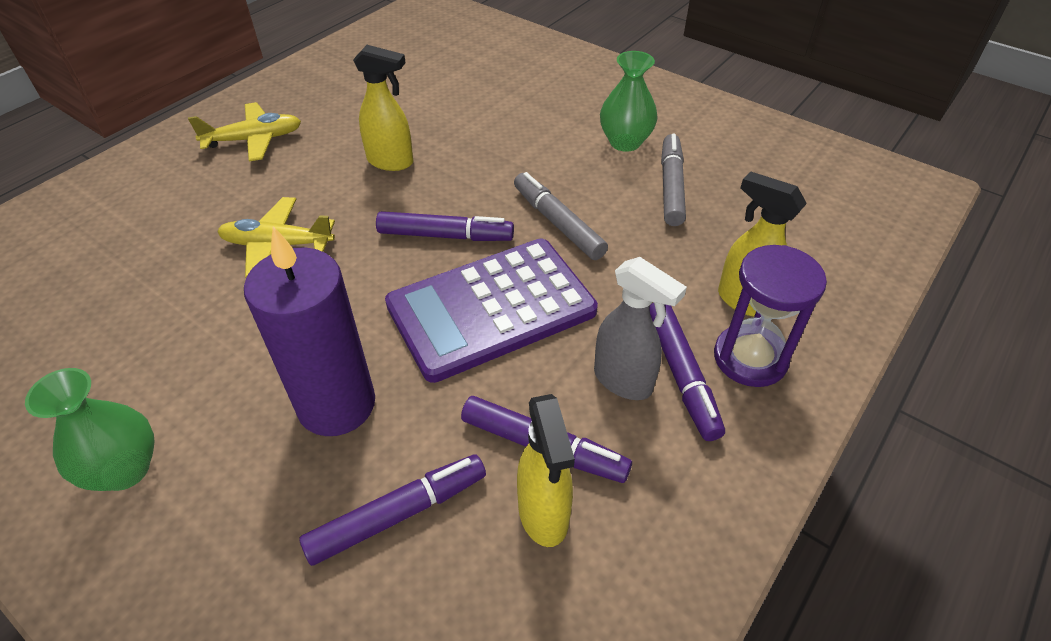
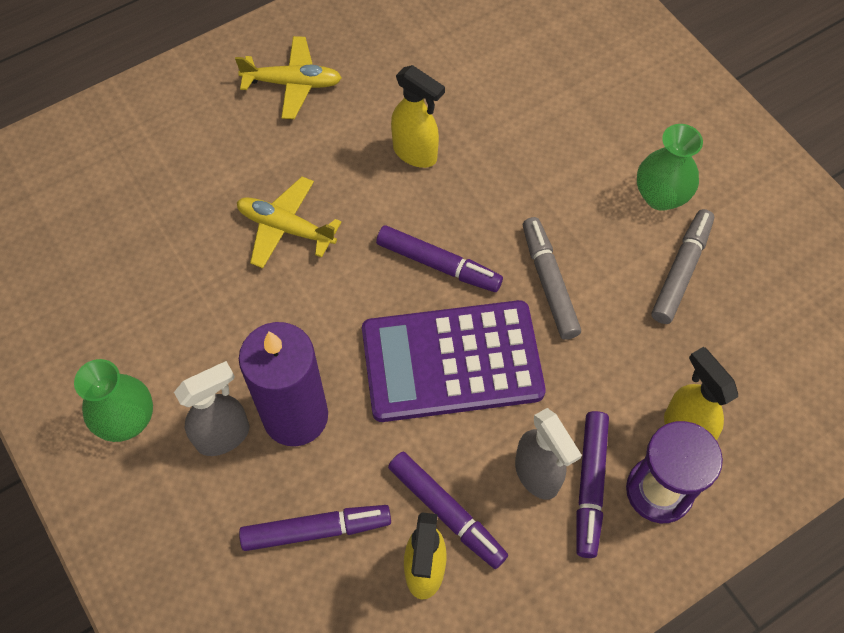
camera: 20 degrees right, 15 degrees up
(255, 449) = (224, 436): none -> grey spray bottle

